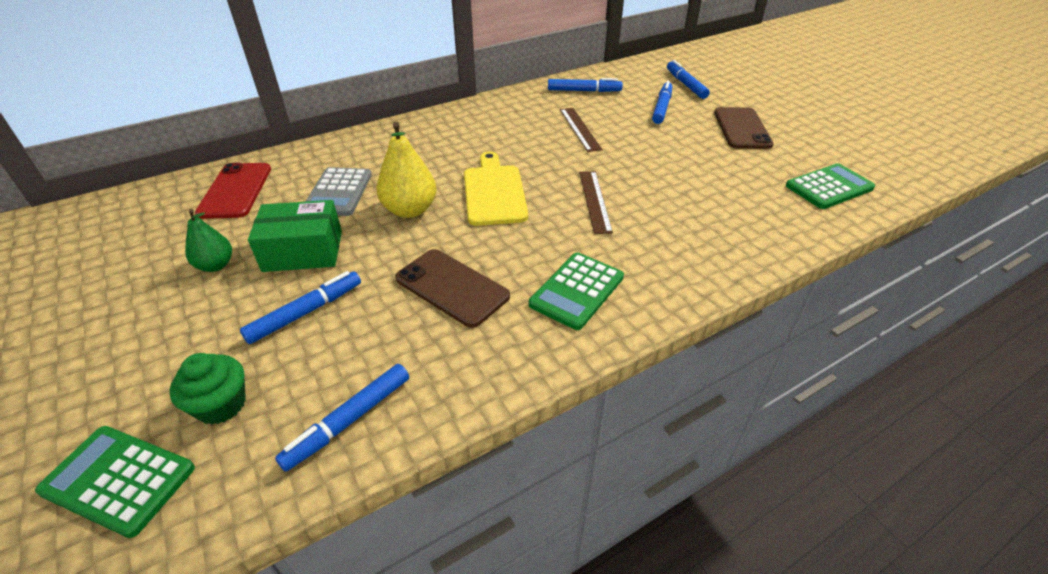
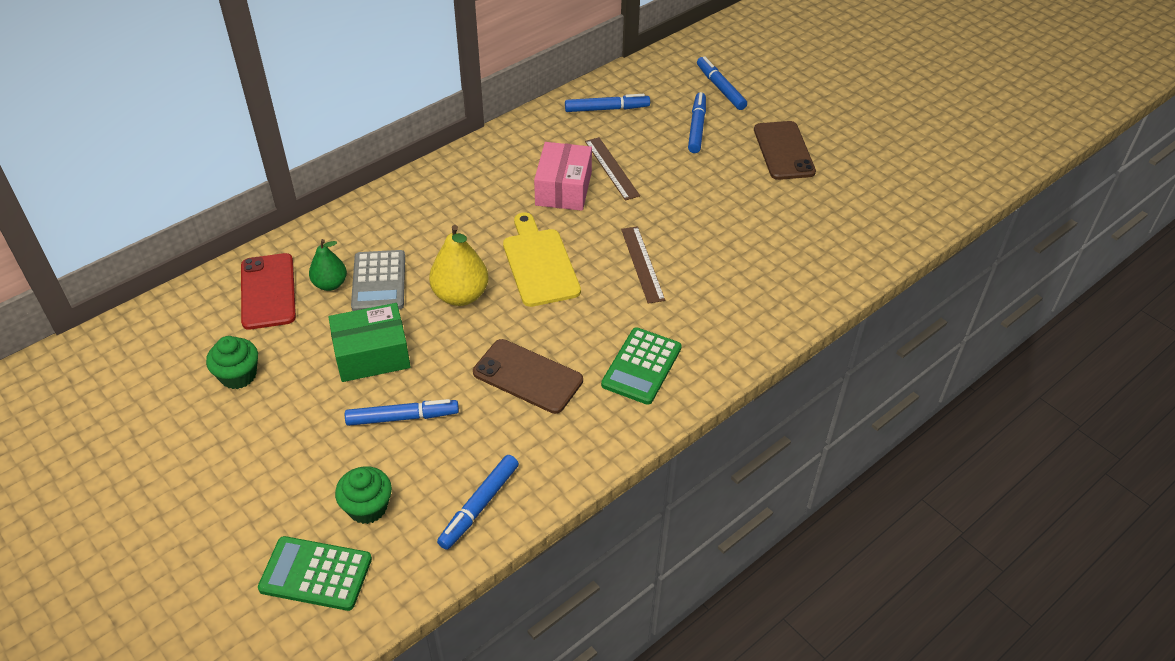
camera: 10 degrees left, 5 degrees up
(166, 255) = (238, 375): none -> green cupcake
(216, 265) = (293, 380): green pear -> green pear (330, 284)
(306, 312) = (402, 417): blue marker -> blue marker turned 45 degrees clockwise
(532, 139) = (563, 189): none -> pink box
(829, 187) = (868, 222): green calculator -> none

